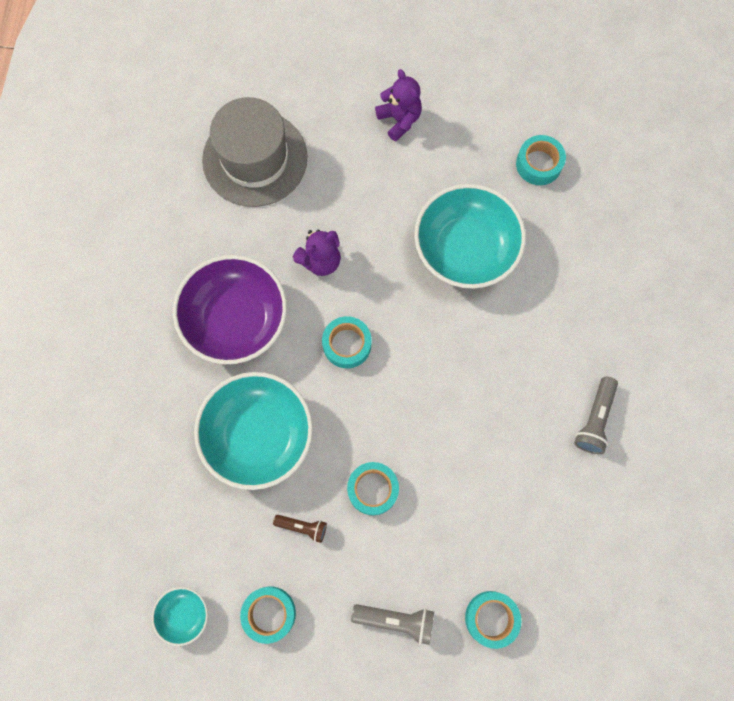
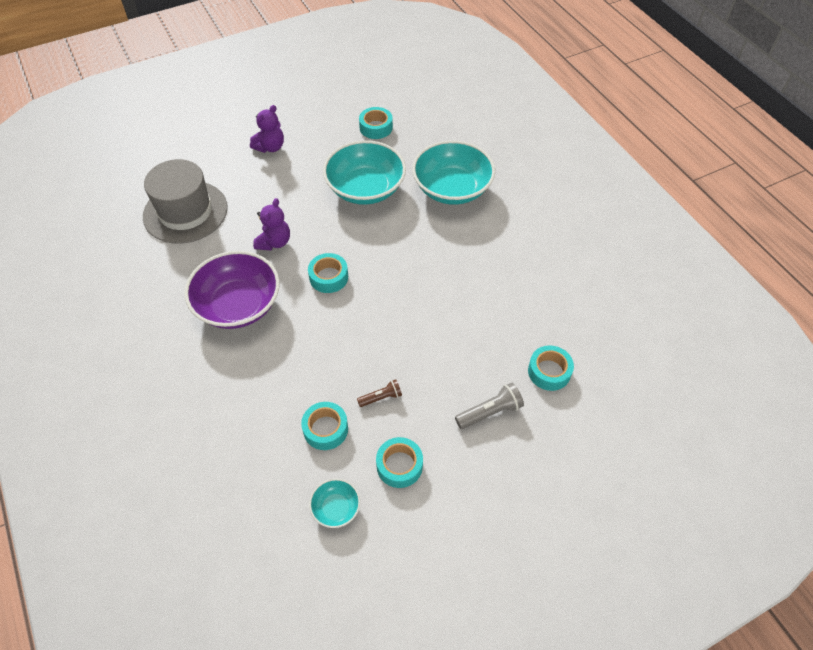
camera: 35 degrees left, 20 degrees down
(258, 435) = (306, 362): turquoise bowl -> turquoise bowl (452, 188)
(372, 489) = (411, 347): turquoise tape -> turquoise tape (325, 429)
(399, 120) = (270, 147): purple teddy bear -> purple teddy bear turned 105 degrees clockwise
(595, 419) = (517, 230): grey flashlight -> none

